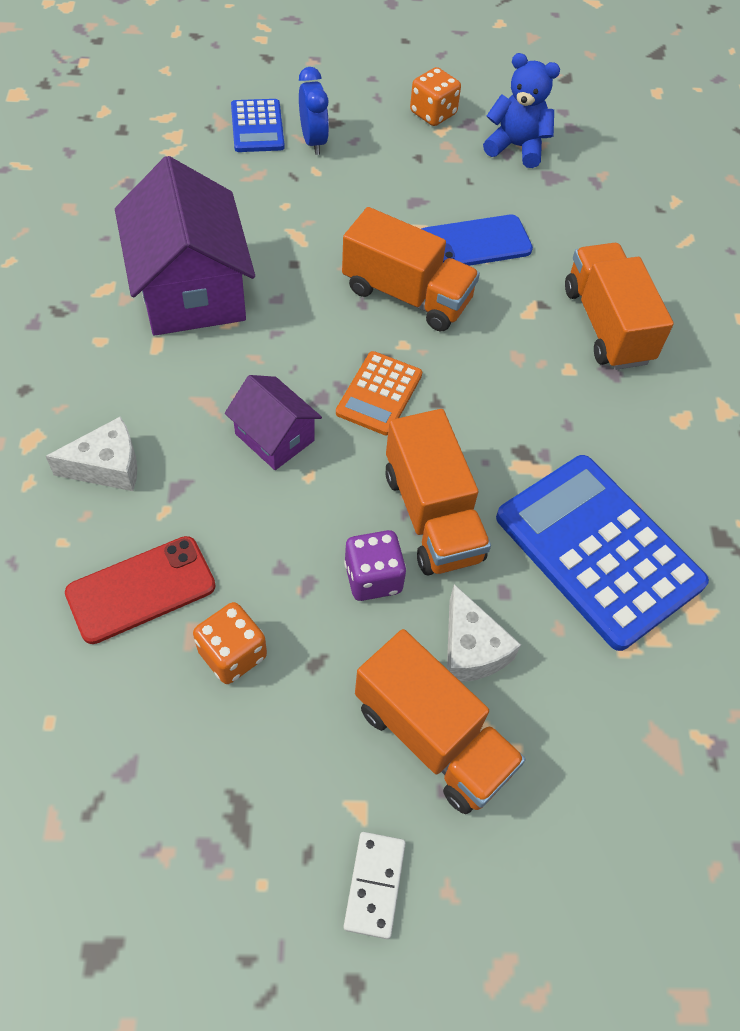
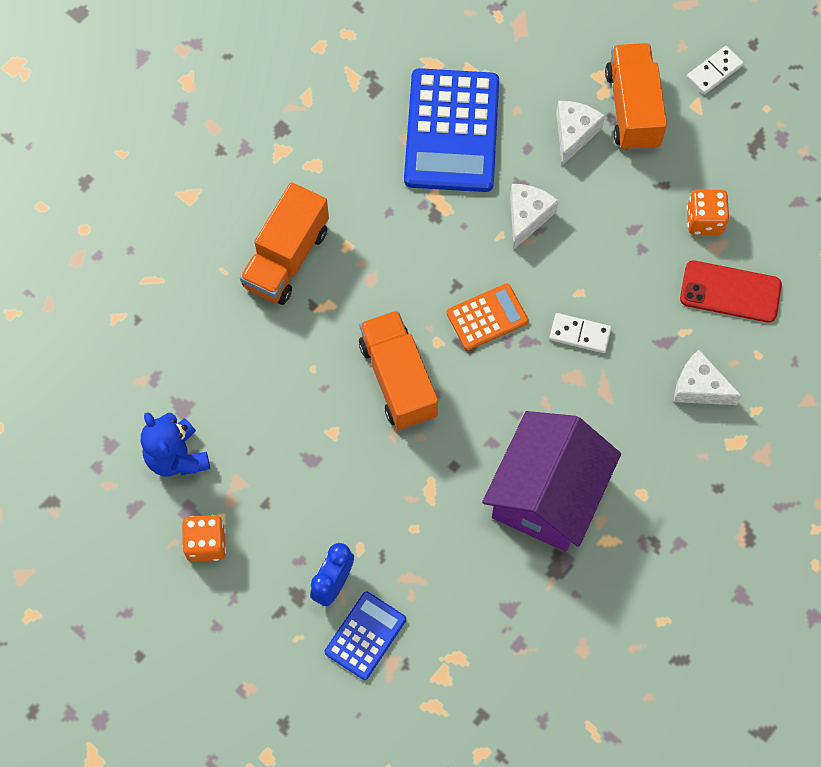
camera: 135 degrees left, 10 degrees up
(274, 437) = (580, 334): purple house -> white domino
(373, 578) = (593, 206): purple dice -> none
(432, 515) = (527, 217): orange truck -> white cheese
(474, 243) = (306, 389): blue phone -> none

